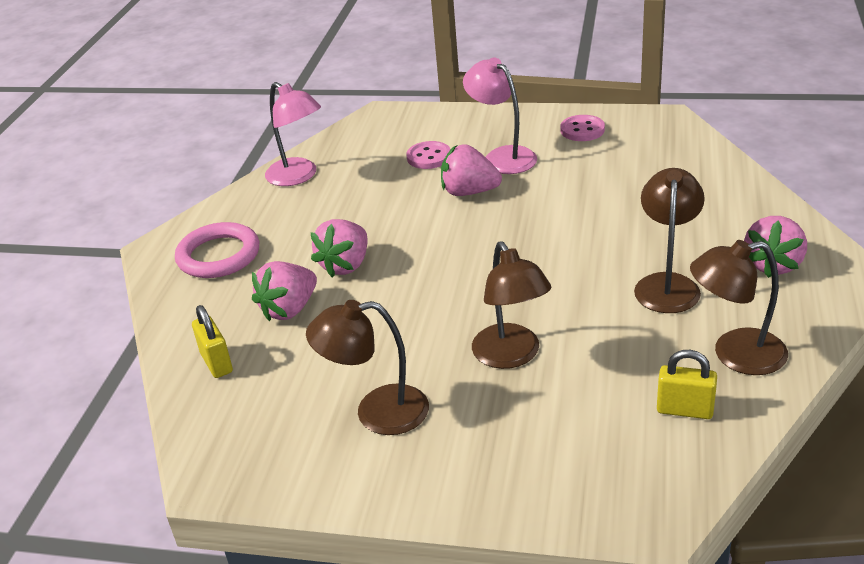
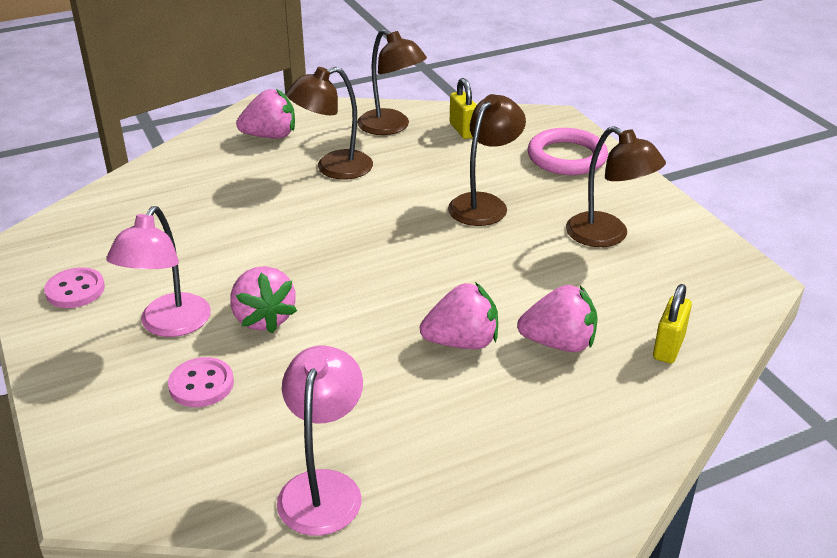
camera: 130 degrees left, 0 degrees up
(218, 255) = (539, 454): pink ring -> pink ring (566, 157)

